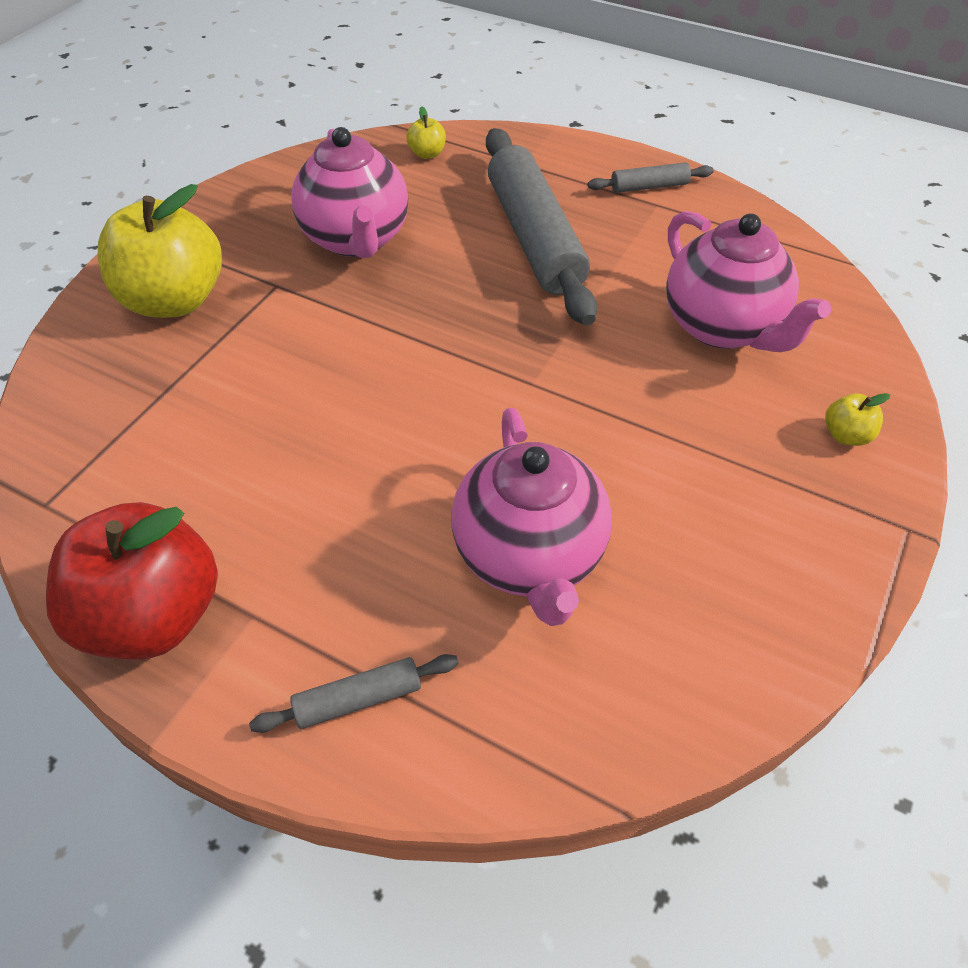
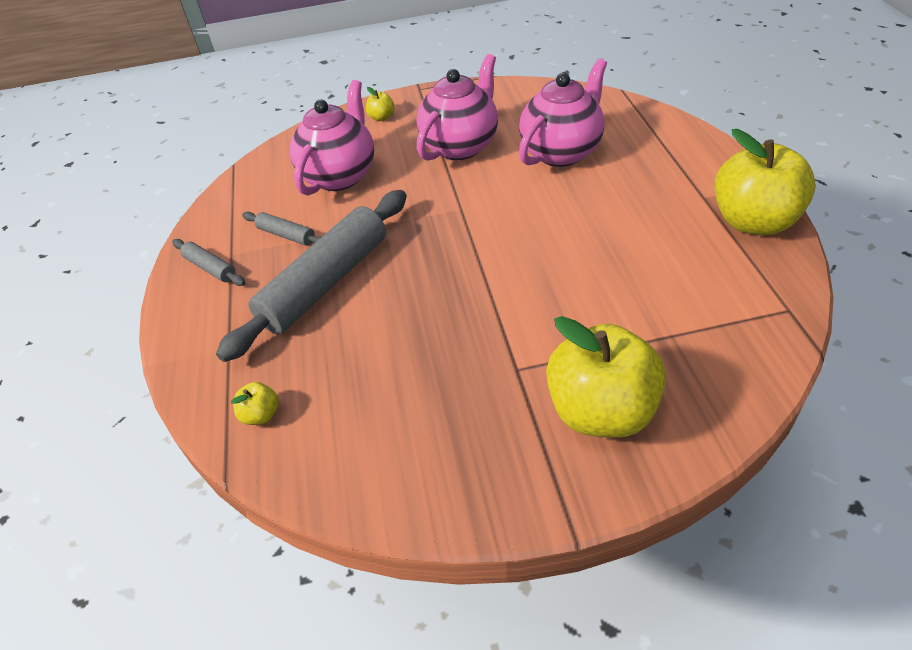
camera: 125 degrees left, 5 degrees down
(153, 615) = (753, 221): red apple -> yellow apple
(356, 239) = (421, 367): pink teapot -> pink teapot (461, 146)
(358, 699) = (682, 151): grey rolling pin -> grey rolling pin (286, 235)

